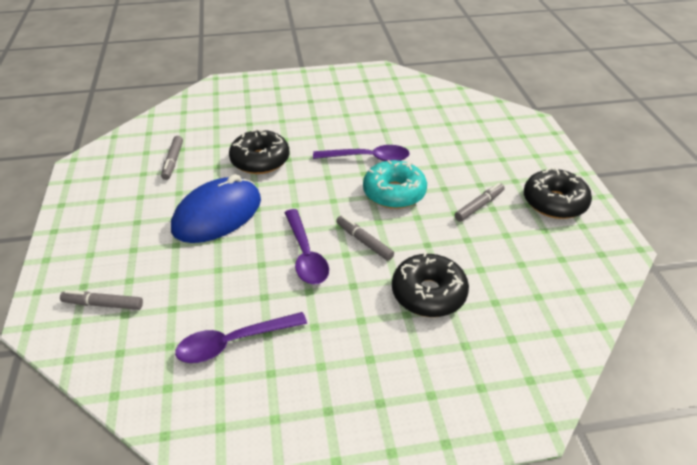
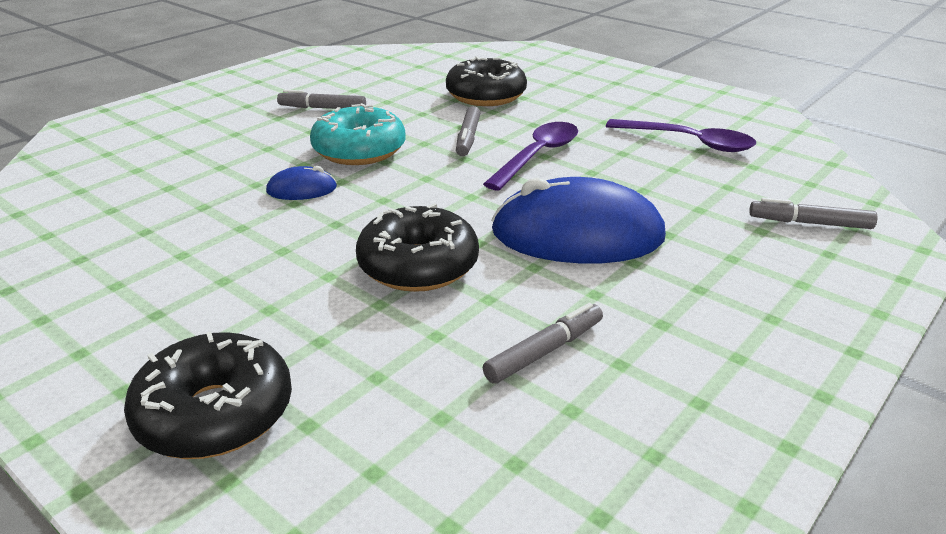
camera: 130 degrees left, 10 degrees down
(103, 304) = (809, 223): grey marker -> grey marker turned 135 degrees clockwise
(368, 158) = (302, 189): purple spoon -> blue mouse
(554, 202) = (269, 83): black donut -> black donut (215, 413)

